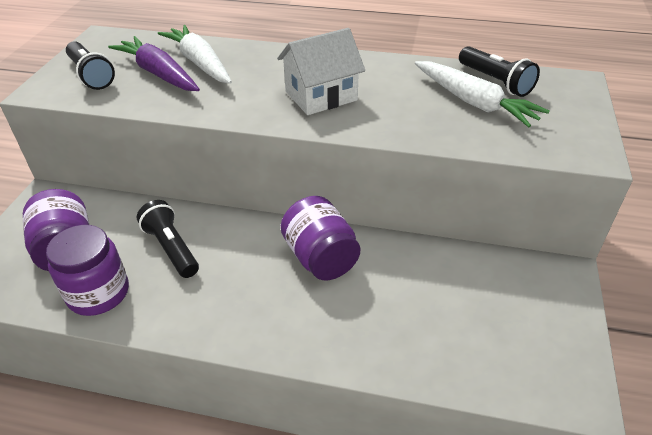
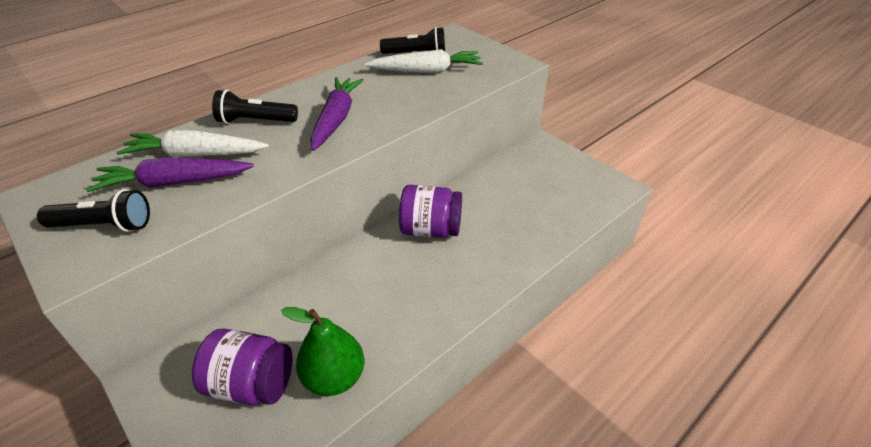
camera: 55 degrees left, 0 degrees up
(98, 293) = (334, 377): purple jar -> green pear
(171, 248) = (332, 307): black flashlight -> black flashlight (255, 121)
(321, 96) = (336, 119): white house -> purple carrot

